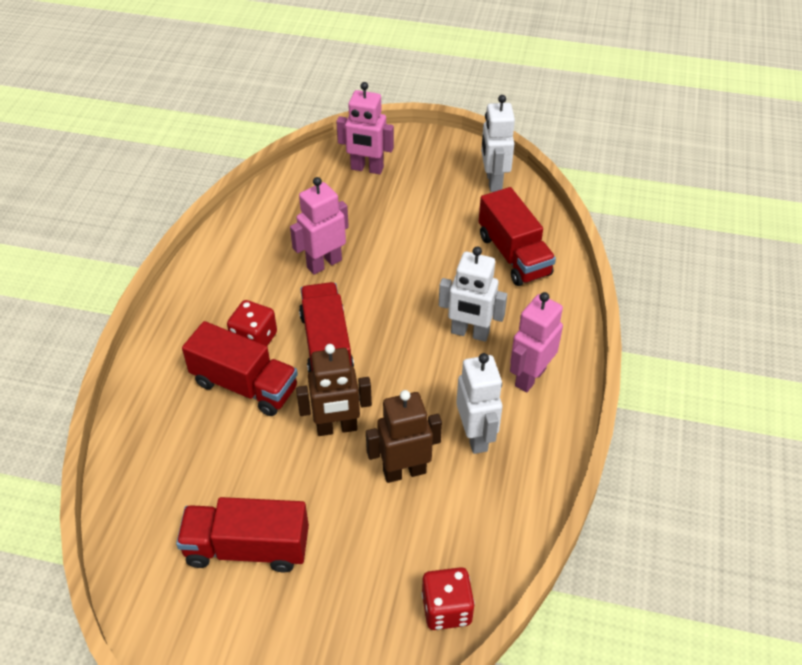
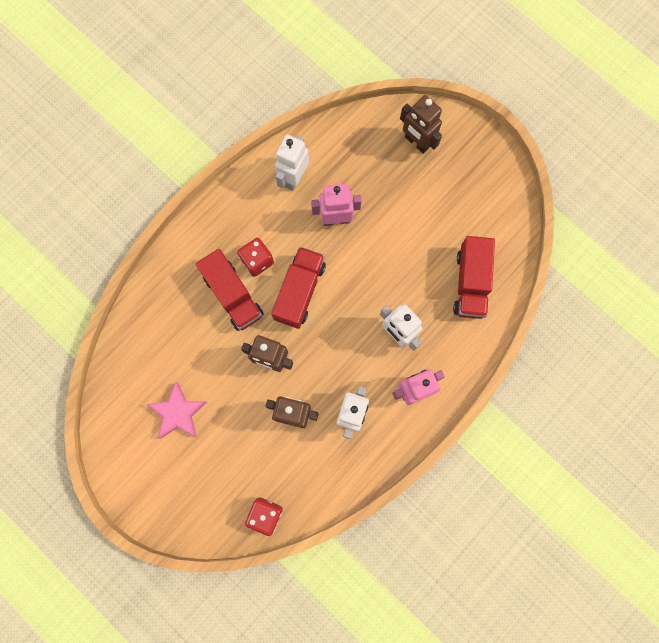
camera: 30 degrees right, 30 degrees up
(247, 548) = (178, 413): red truck -> pink star
(367, 169) = (416, 142): pink robot -> brown robot
(493, 181) = (501, 205): white robot -> white robot (293, 178)

